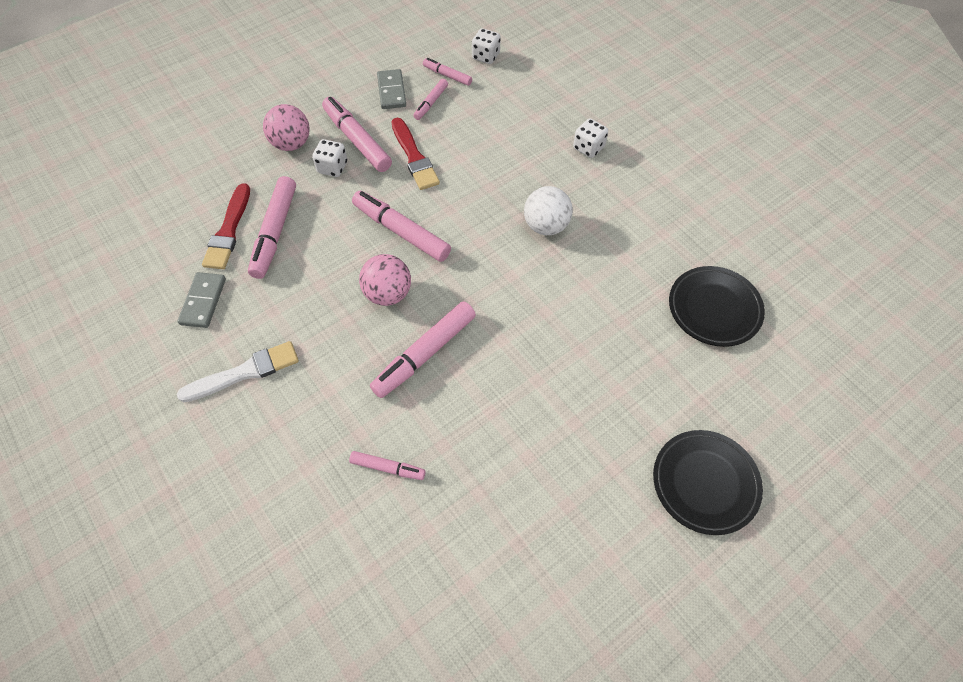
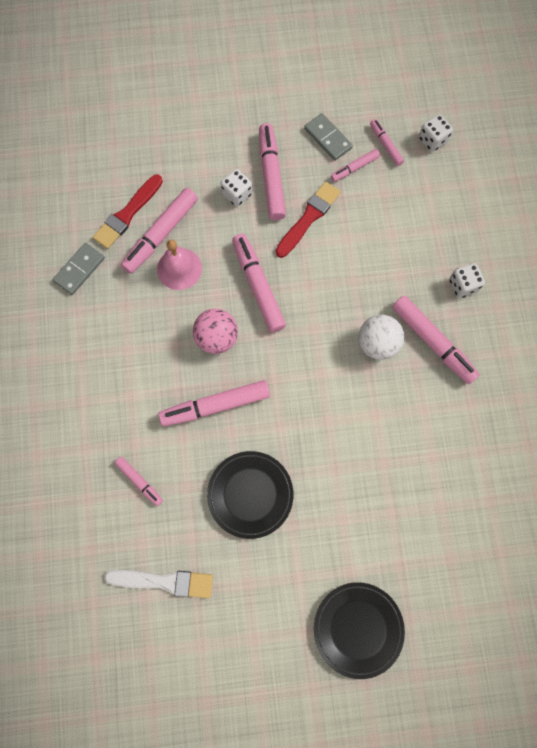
camera: 30 degrees right, 15 degrees up
(245, 372) = (80, 348): white brush -> white brush (164, 581)
(291, 144) = (216, 153): pink ball -> none
(312, 252) = (179, 268): none -> pink bell
(391, 91) = (328, 138): grey domino -> grey domino turned 60 degrees counterclockwise
(414, 157) = (308, 218): red brush -> red brush turned 150 degrees counterclockwise
(594, 202) = (433, 342): none -> pink marker
(714, 309) = (465, 495): black plate -> black plate (250, 494)

